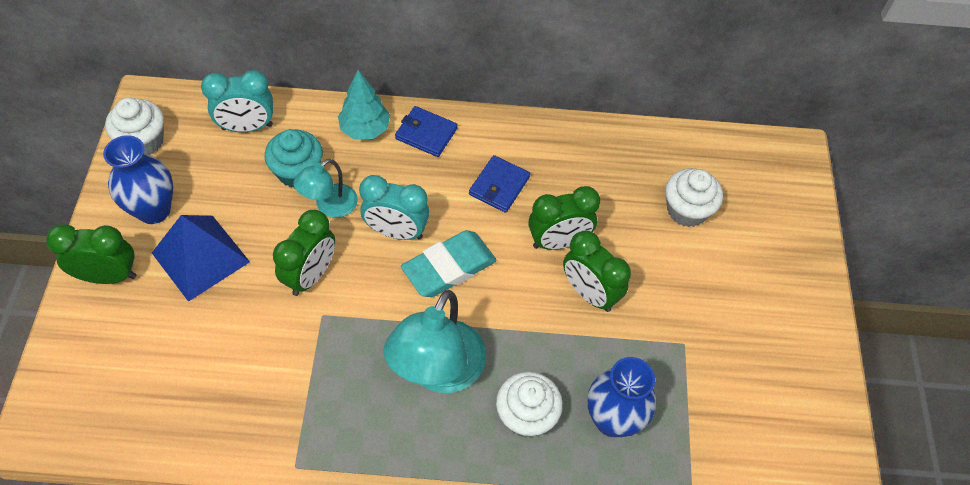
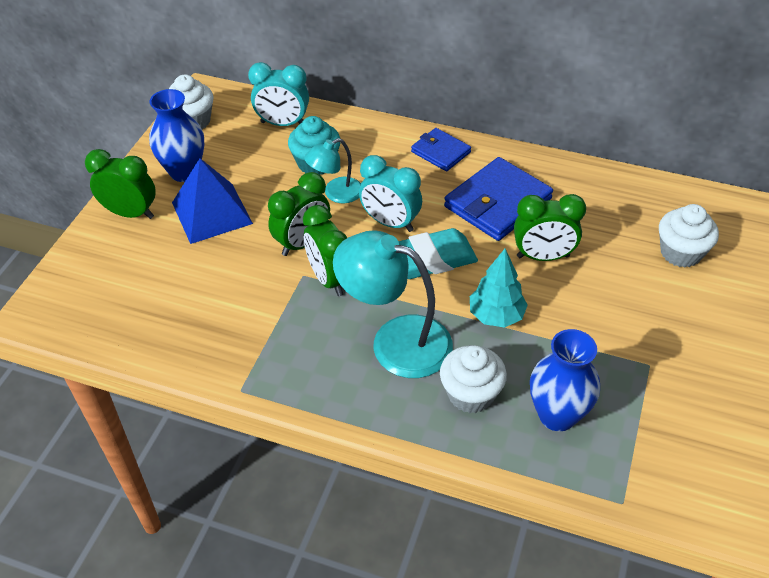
camera: 20 degrees right, 10 degrees down
(365, 129) = (386, 140): turquoise tree -> turquoise tree (496, 316)
(438, 372) = (396, 341): turquoise lamp -> turquoise lamp turned 75 degrees clockwise
(499, 186) = (497, 203): blue wallet -> blue wallet, size x1.72
(589, 293) = (562, 304): green clock -> green clock (329, 279)

